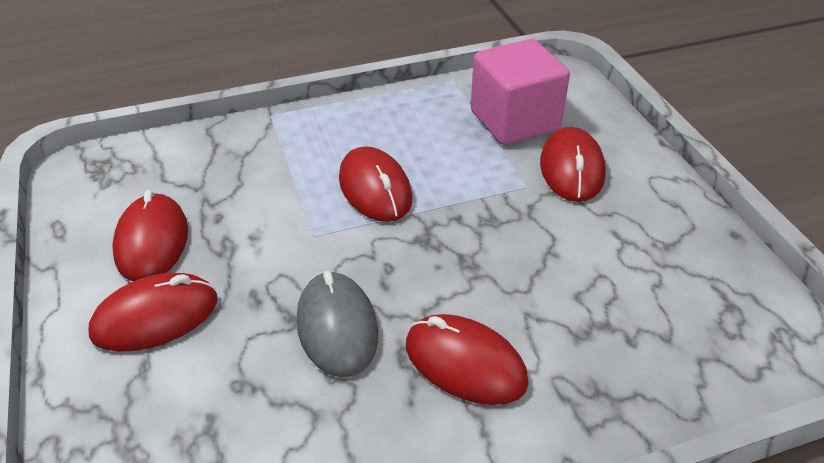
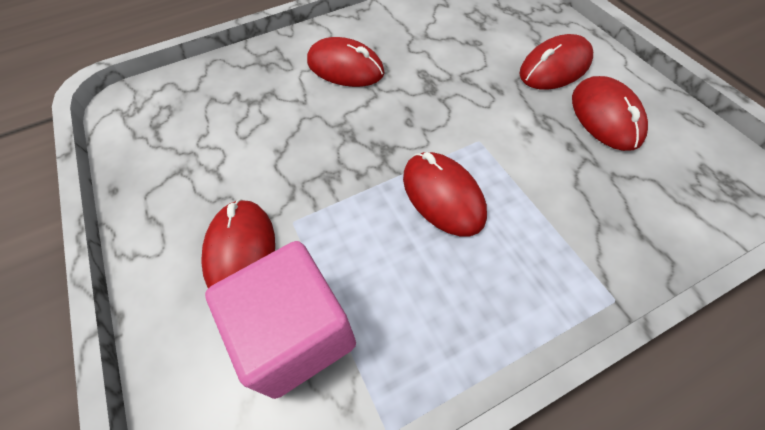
camera: 175 degrees right, 15 degrees up
(337, 327) = (431, 77): grey mouse -> none

